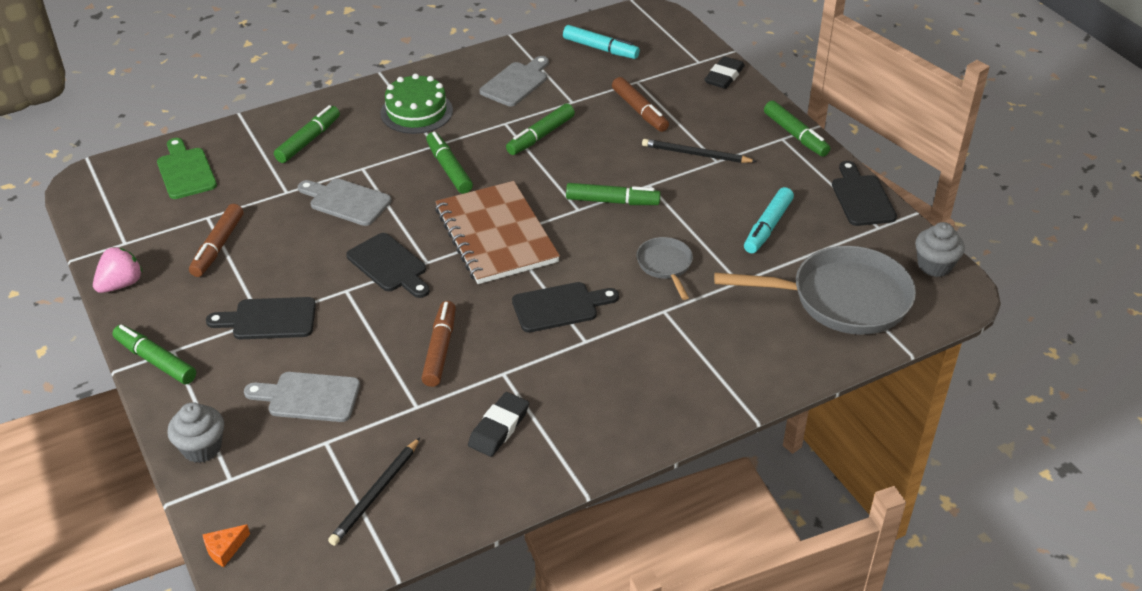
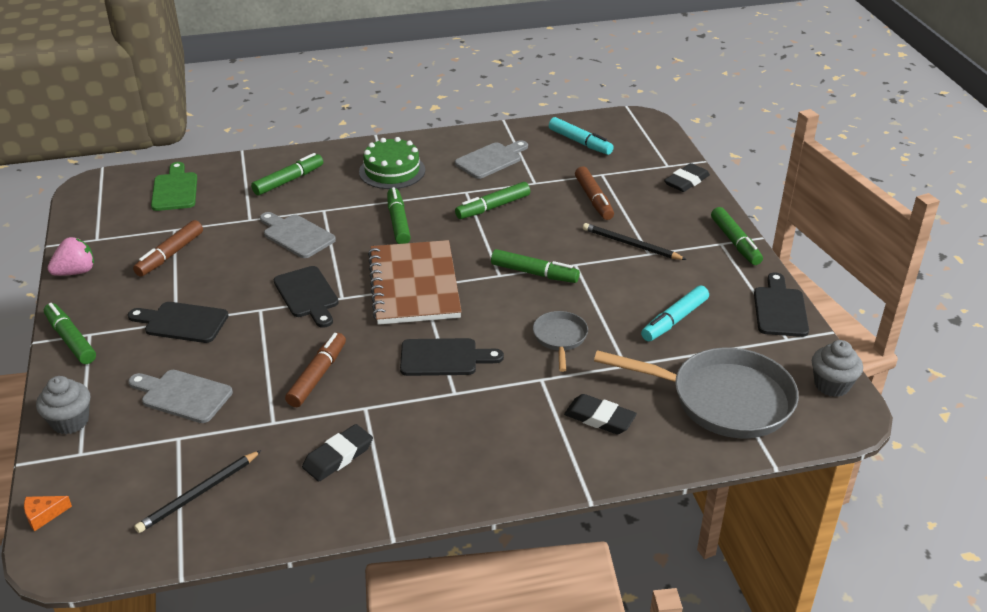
camera: 15 degrees right, 5 degrees down
(735, 339) = (599, 418): none -> black eraser

